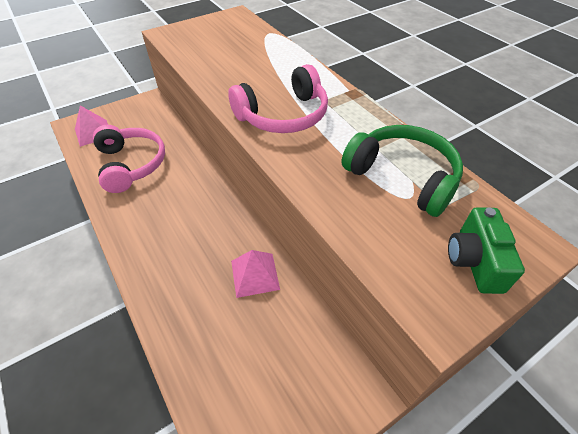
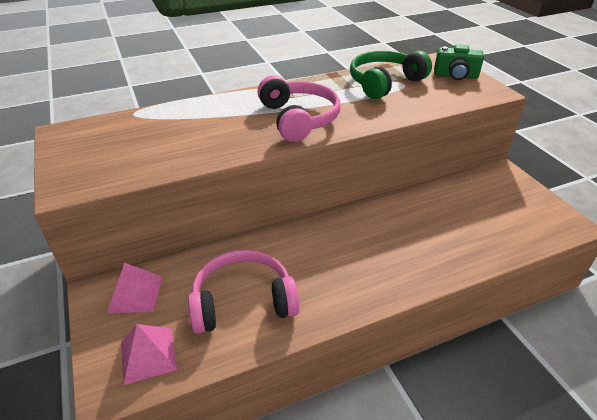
camera: 80 degrees left, 10 degrees down
(255, 275) = (415, 208): pink pyramid -> pink pyramid (135, 294)

